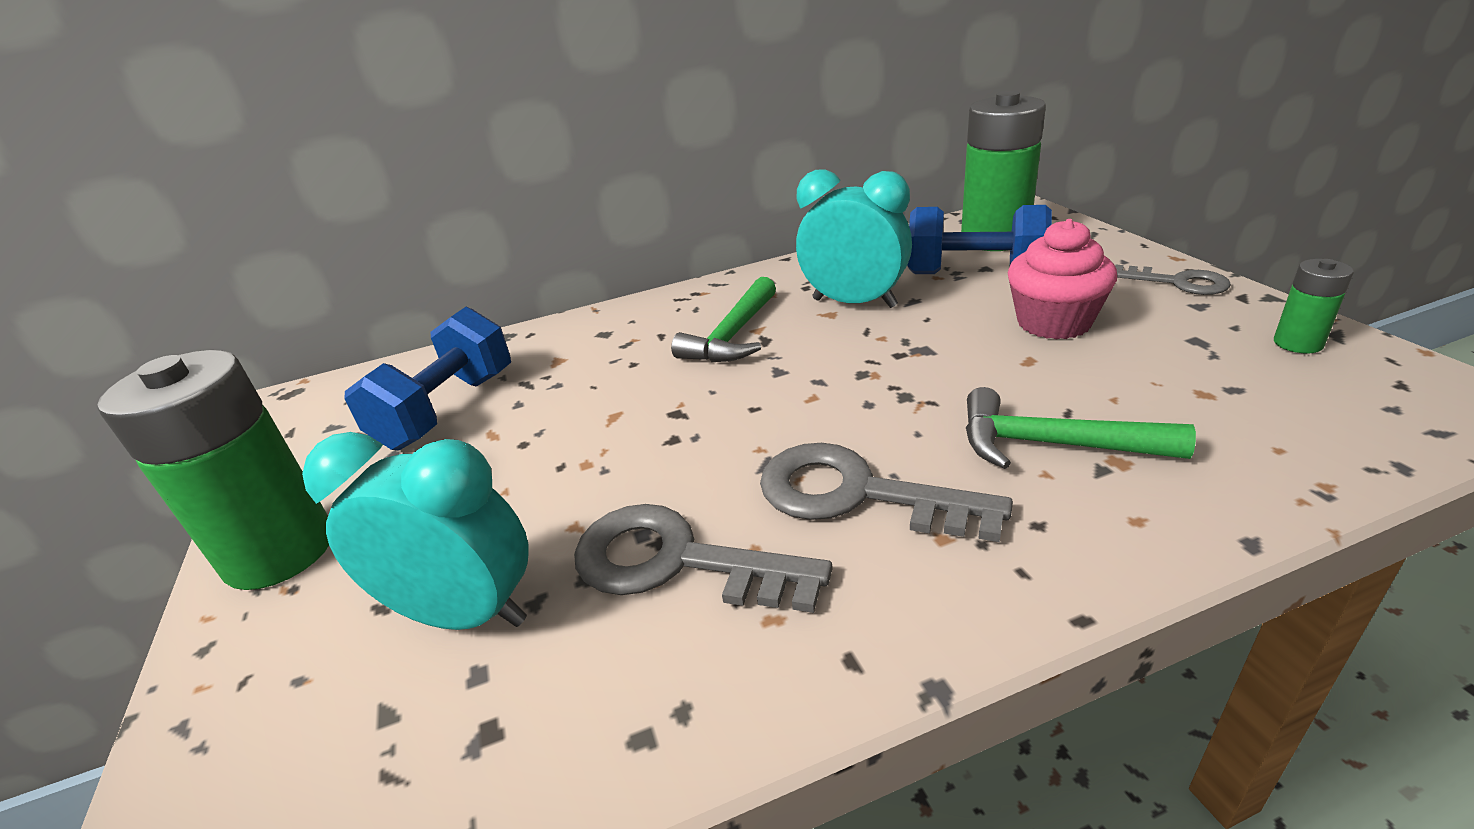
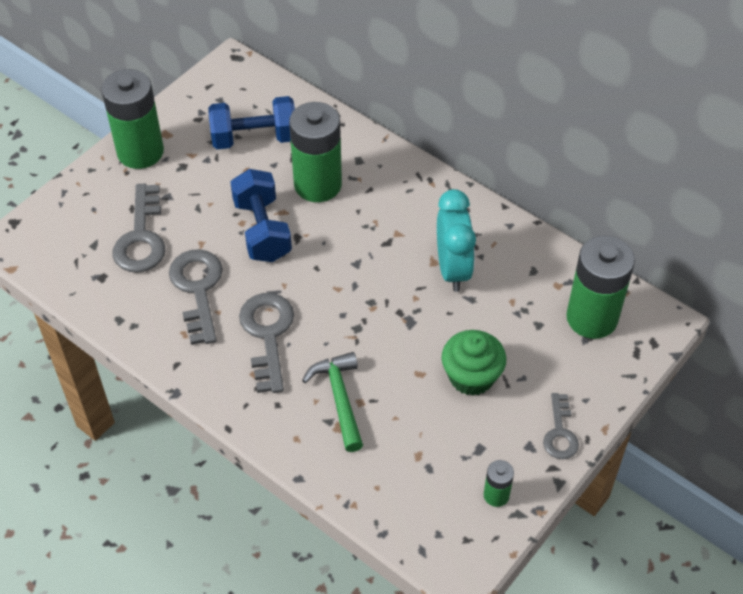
camera: 55 degrees right, 20 degrees up
(464, 614) = (141, 237): turquoise clock -> grey key
(603, 373) = (318, 184): none -> green battery
(733, 335) = (384, 225): green hammer -> none
(974, 274) = (524, 320): blue dumbbell -> blue dumbbell (262, 230)
(1053, 322) = (471, 376): pink cupcake -> green cupcake

